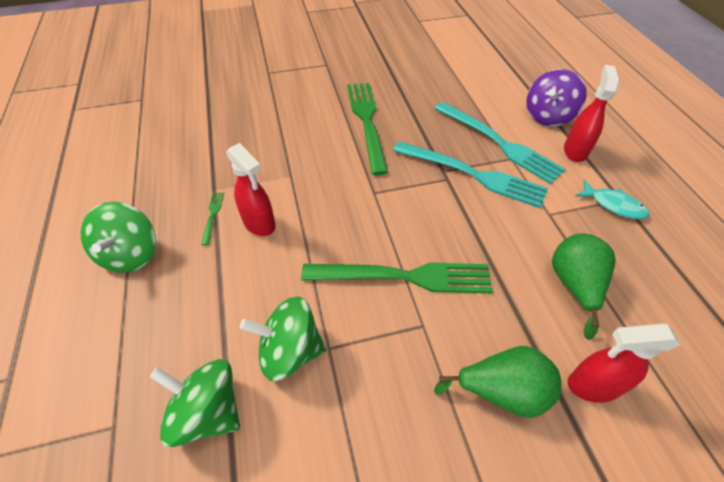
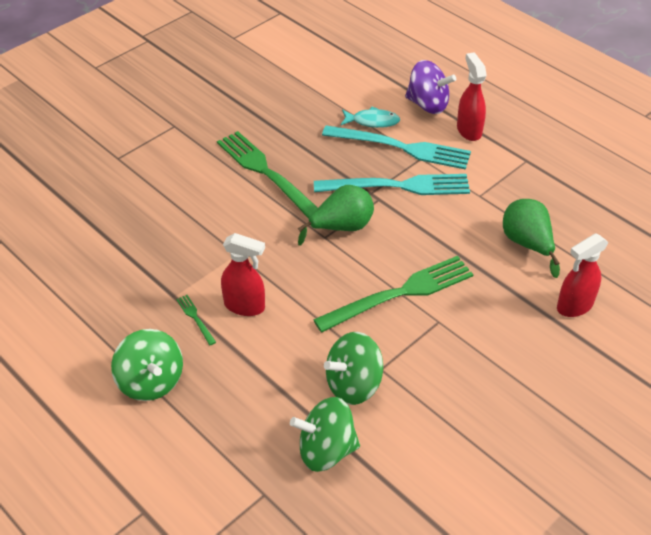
camera: 30 degrees left, 5 degrees down
(501, 391) = (519, 338): green pear -> green pear (341, 227)
(548, 116) = (427, 104): purple spinning top -> purple spinning top turned 75 degrees counterclockwise
(613, 205) = (523, 167): turquoise fish -> turquoise fish (372, 121)

